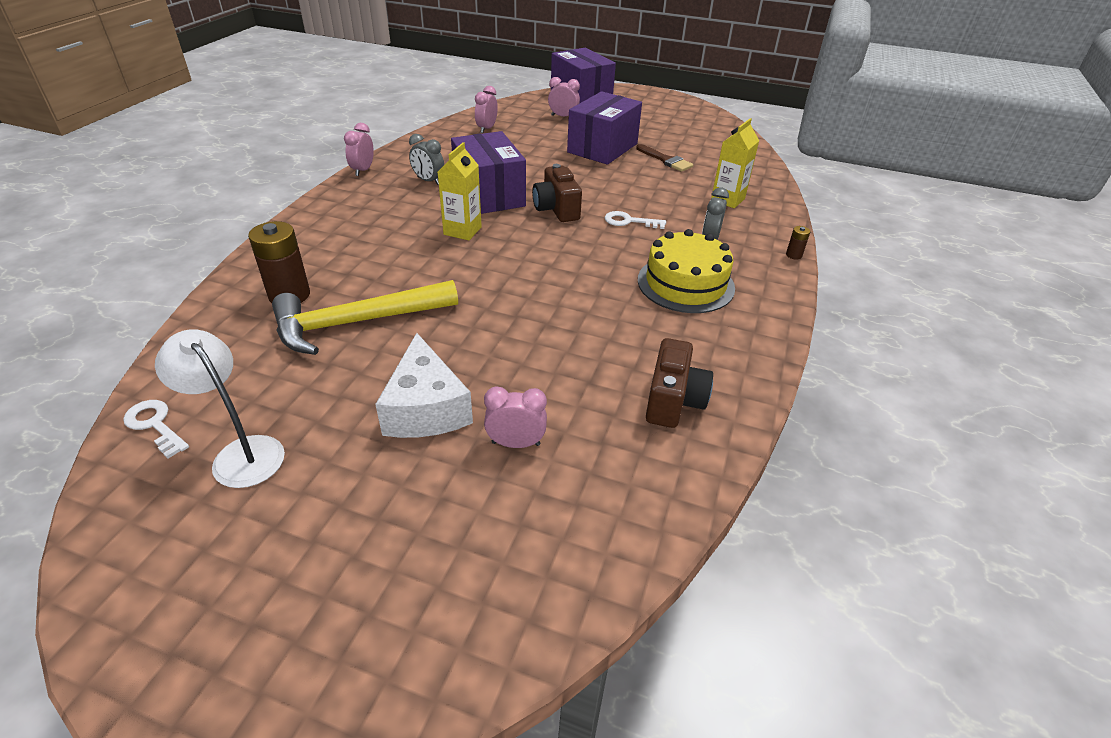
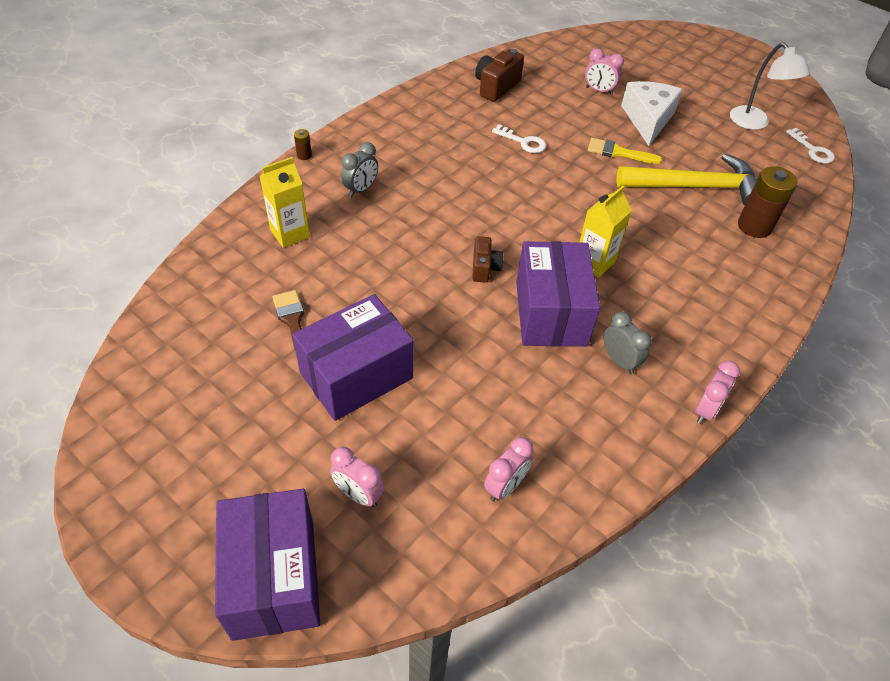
camera: 160 degrees left, 10 degrees up
(461, 343) = (618, 152): none -> yellow brush
(556, 209) = (484, 268): brown camera -> brown camera, size x0.66
(629, 221) = (419, 231): white key -> white key (523, 142)
(685, 284) = (422, 154): yellow cake -> none

